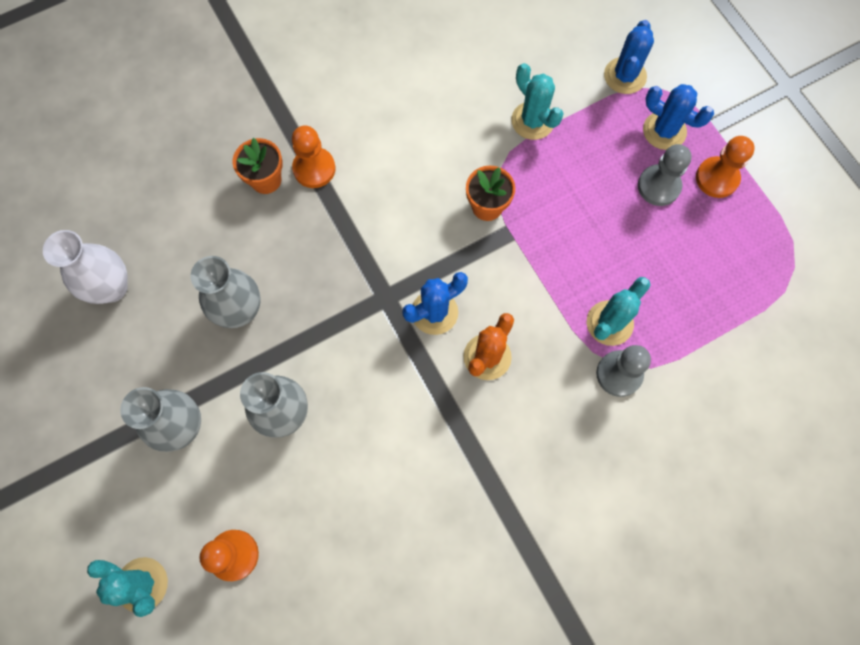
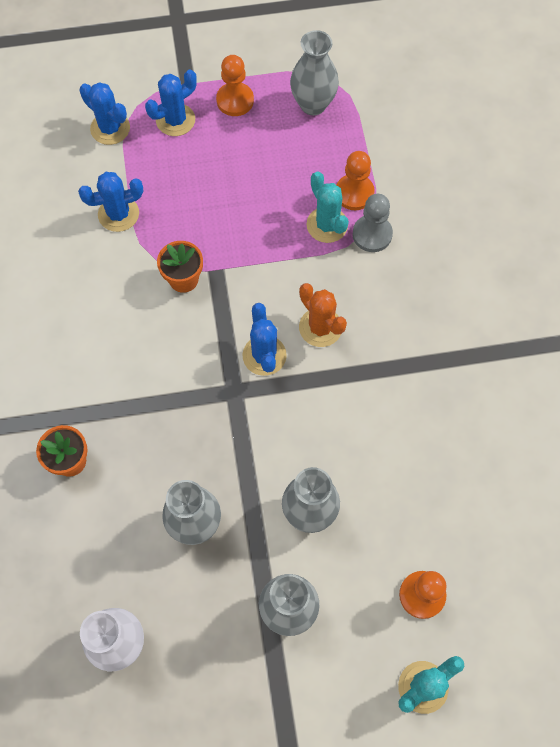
camera: 70 degrees left, 5 degrees down
(314, 169) = (79, 413): orange pawn -> orange pawn (354, 193)
(532, 121) = (118, 214): turquoise cactus -> blue cactus
(658, 186) = (223, 144): grey pawn -> none
(752, 258) = (313, 104): none -> grey vase

